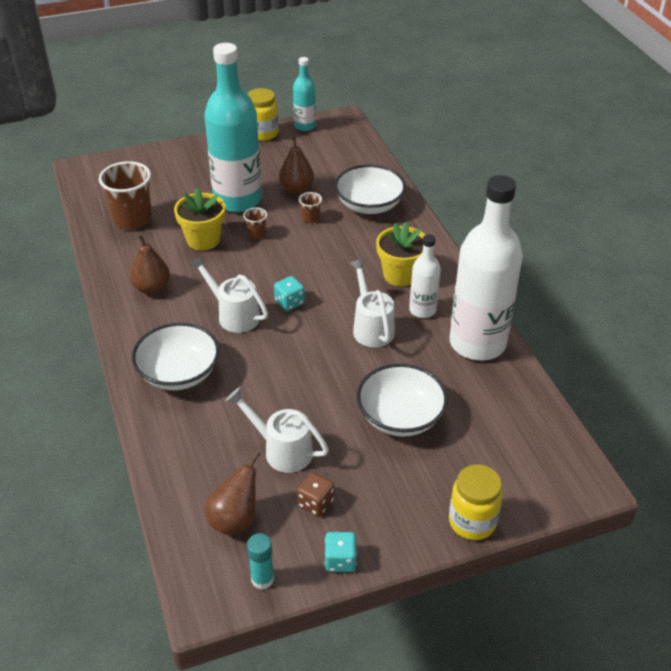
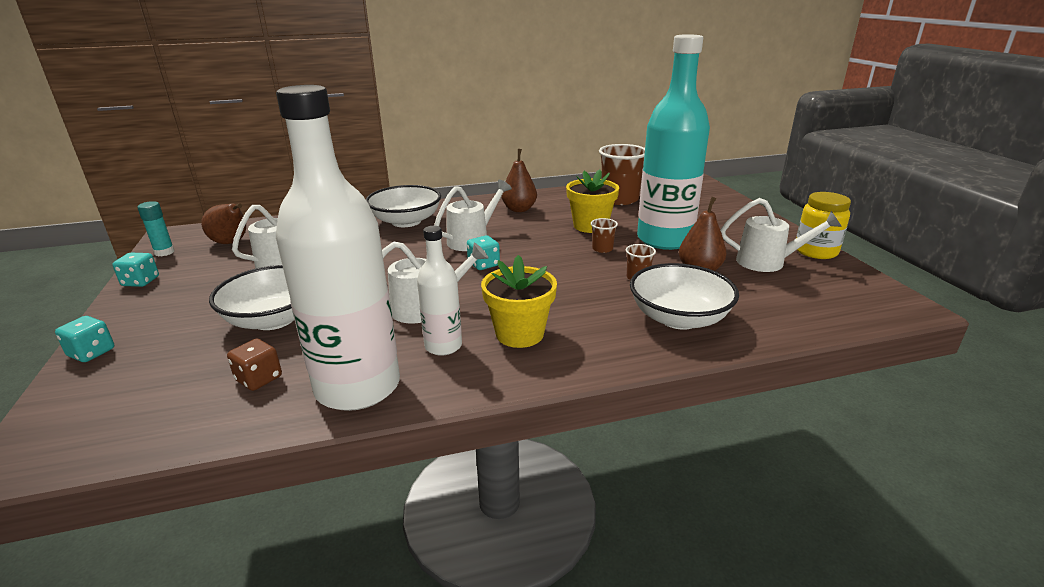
camera: 95 degrees right, 15 degrees down
(281, 157) = (767, 262): none -> white watering can
(305, 126) = (858, 277): turquoise bottle -> none
(315, 503) = (212, 273): brown dice -> brown dice (259, 379)
(472, 522) = (92, 353): yellow jar -> turquoise dice

